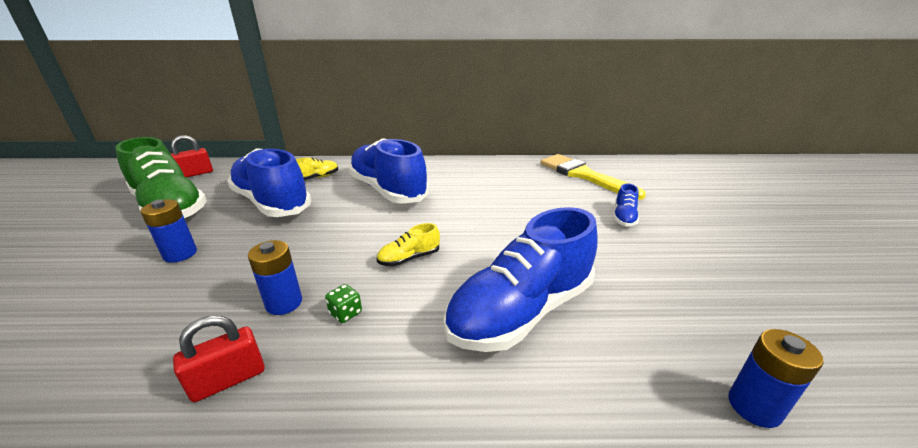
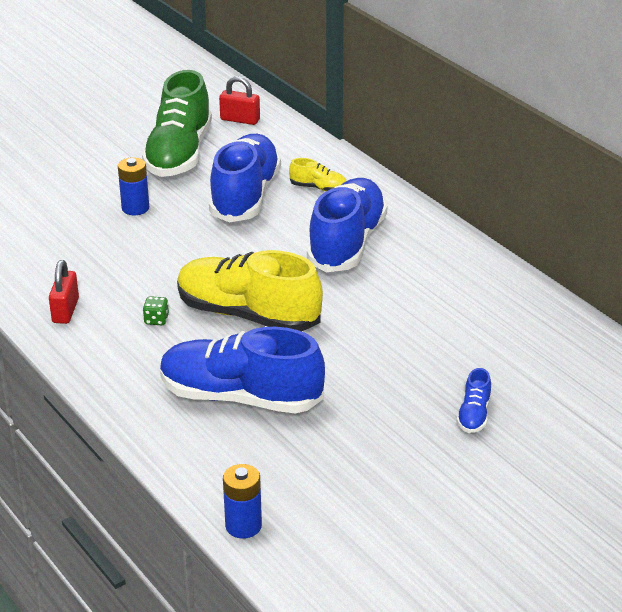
camera: 55 degrees right, 5 degrees up
(228, 379) = (65, 310): red padlock -> red padlock turned 75 degrees clockwise
(284, 303) = (138, 288): blue battery -> none
(409, 258) = (248, 315): yellow shoe -> yellow shoe, size x2.34
(583, 175) = (561, 358): yellow brush -> none
(624, 217) = (474, 415): blue shoe -> blue shoe turned 60 degrees counterclockwise

